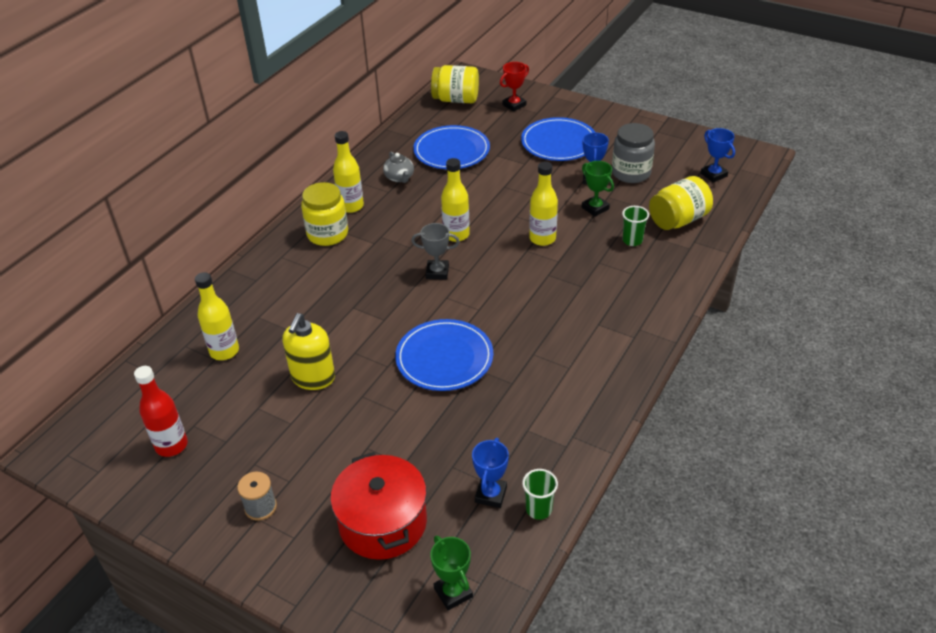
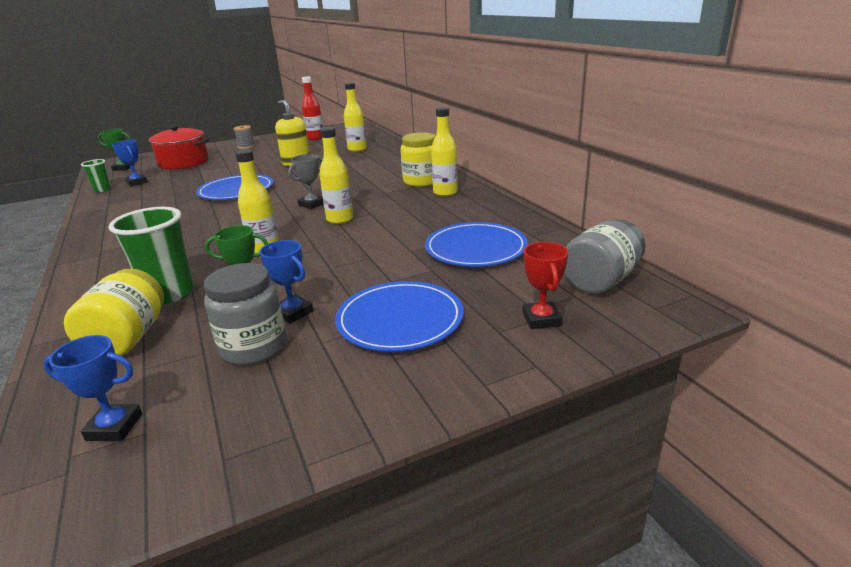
camera: 125 degrees right, 15 degrees down
(399, 177) = (461, 216): grey teapot -> none
(456, 99) = (601, 280): yellow jar -> grey jar
(632, 240) = (169, 294): green cup -> green cup, size x1.83

